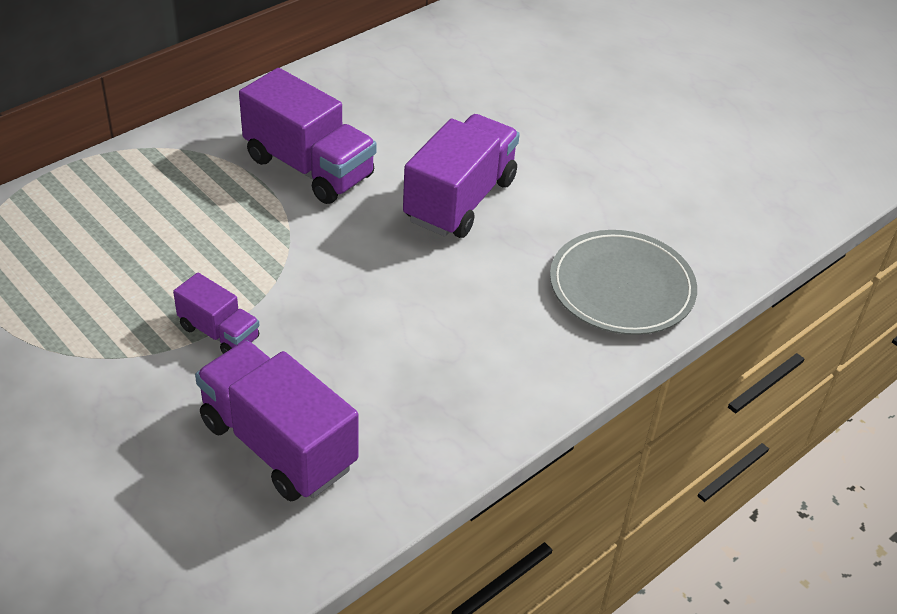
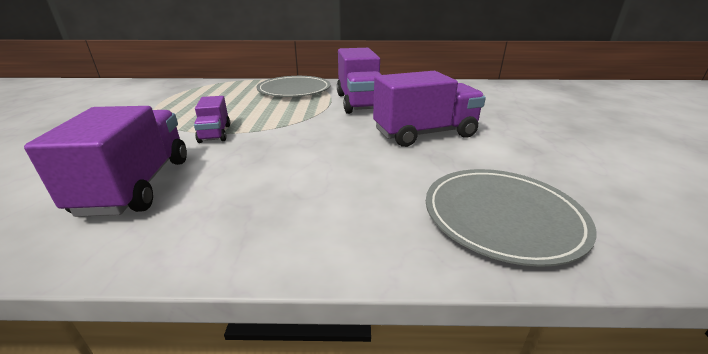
camera: 45 degrees right, 15 degrees down
(165, 179) = (294, 90): none -> grey plate

